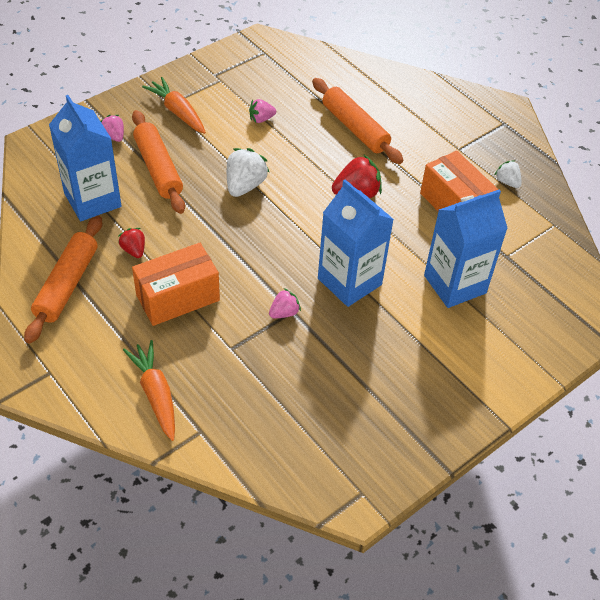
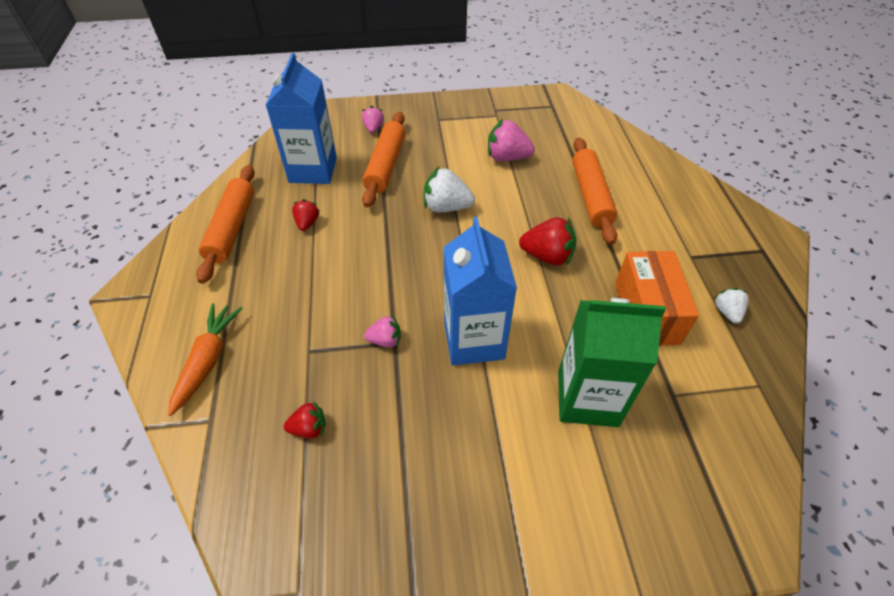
camera: 35 degrees right, 0 degrees up
(67, 285) = (232, 228): orange rolling pin -> orange rolling pin turned 45 degrees counterclockwise
(178, 112) = (440, 128): orange carrot -> none
(178, 298) = (305, 280): orange box -> none
(245, 185) = (446, 207): white strawberry -> white strawberry turned 135 degrees counterclockwise
(261, 119) = (507, 157): pink strawberry -> pink strawberry, size x1.70
(280, 398) = (309, 428): none -> red strawberry
(455, 284) = (587, 398): blue carton -> green carton

